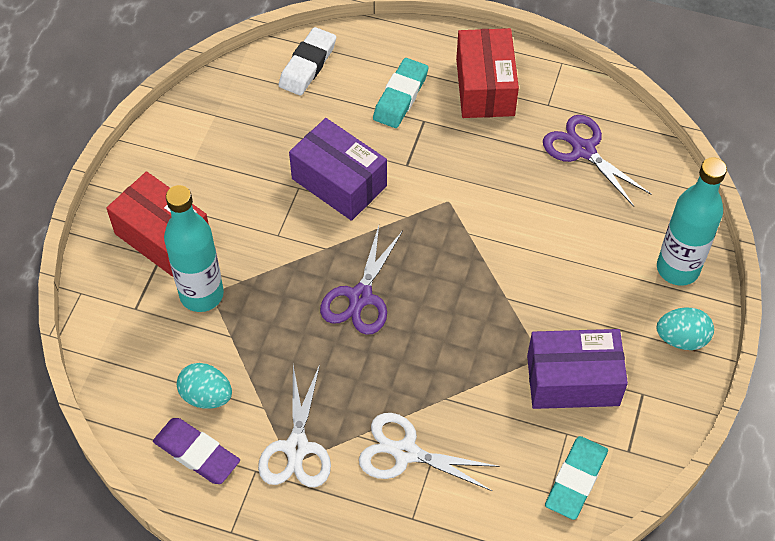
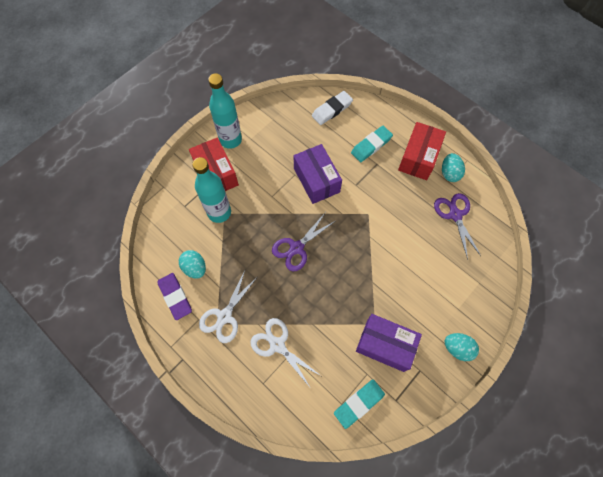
camera: 25 degrees right, 10 degrees up
(544, 92) = (449, 173): none -> turquoise egg
(677, 268) = (475, 306): turquoise bottle -> turquoise bottle (230, 140)

